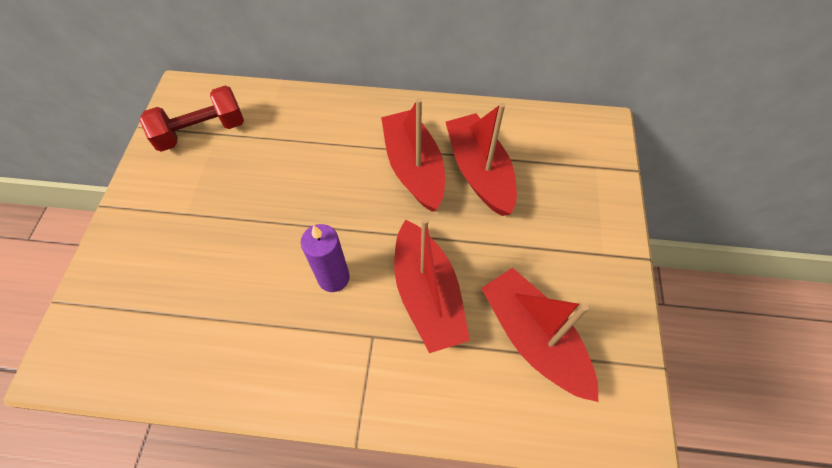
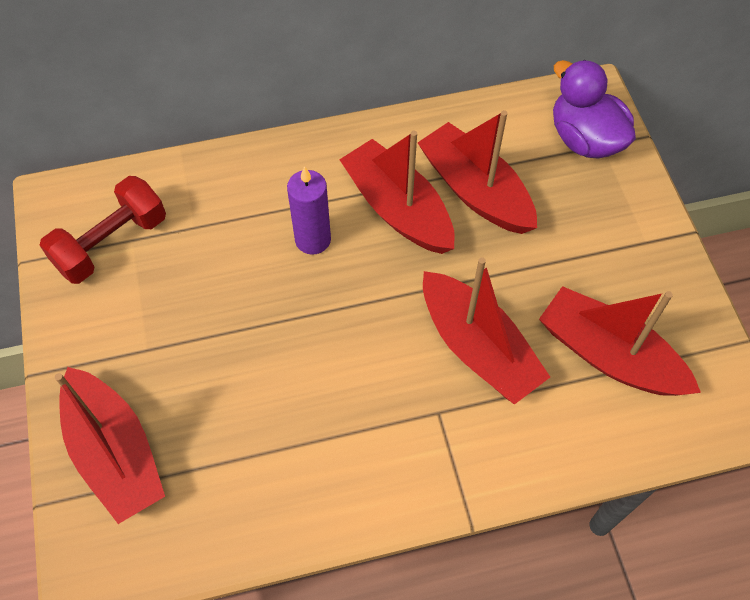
camera: 20 degrees left, 0 degrees up
(124, 281) = (115, 452): none -> red boat
(333, 277) = (364, 364): purple candle -> purple candle (313, 240)
(583, 158) = (585, 139): none -> purple duck

